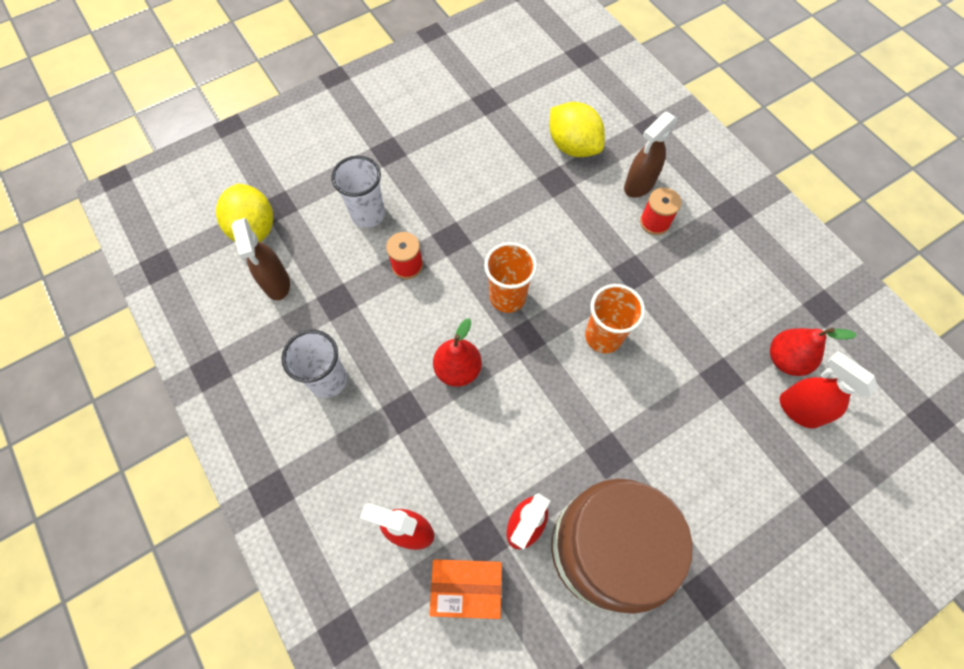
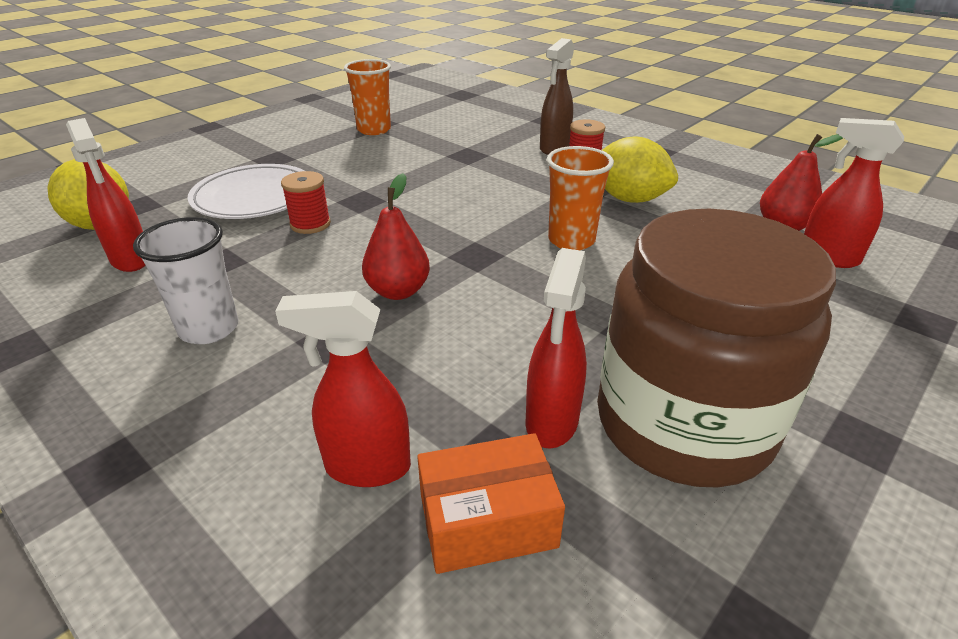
camera: 15 degrees left, 30 degrees down
(277, 284) = (131, 260): brown spray bottle -> red spray bottle
(368, 214) = (254, 197): white cup -> white plate
(507, 297) = (443, 229): orange cup -> orange cup (374, 130)
(573, 146) = (475, 136): yellow lemon -> yellow lemon (629, 199)

